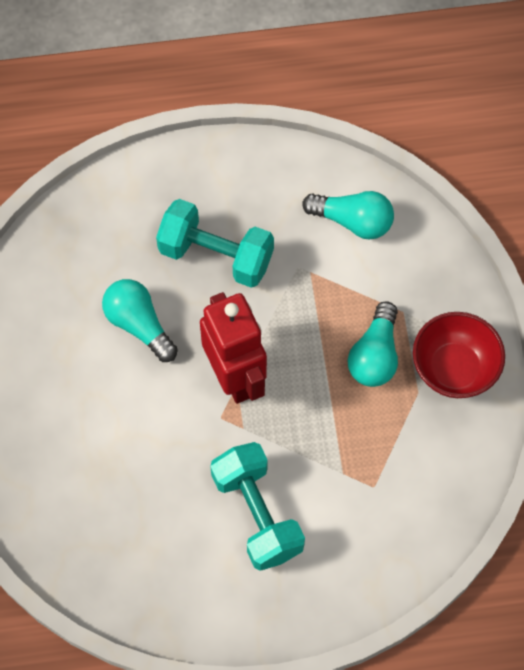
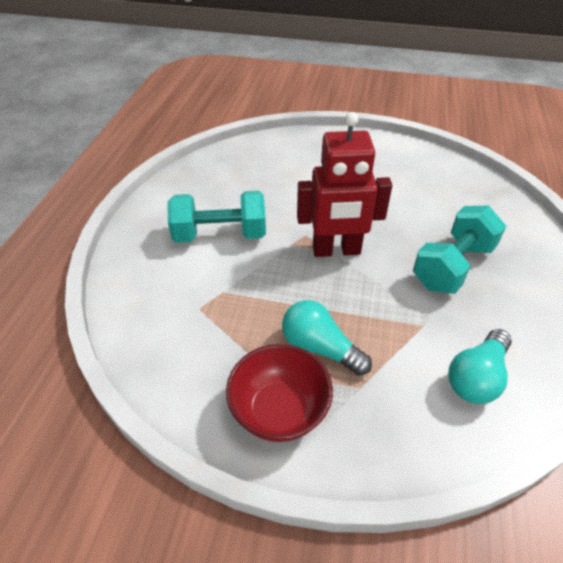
camera: 110 degrees right, 20 degrees down
(139, 324) = (399, 211): turquoise light bulb -> none

